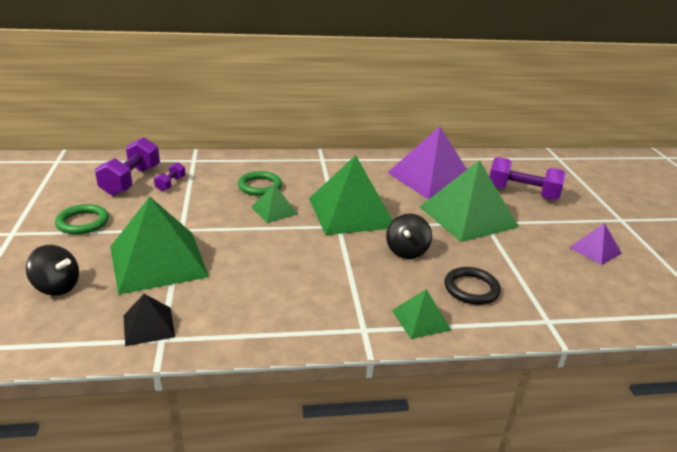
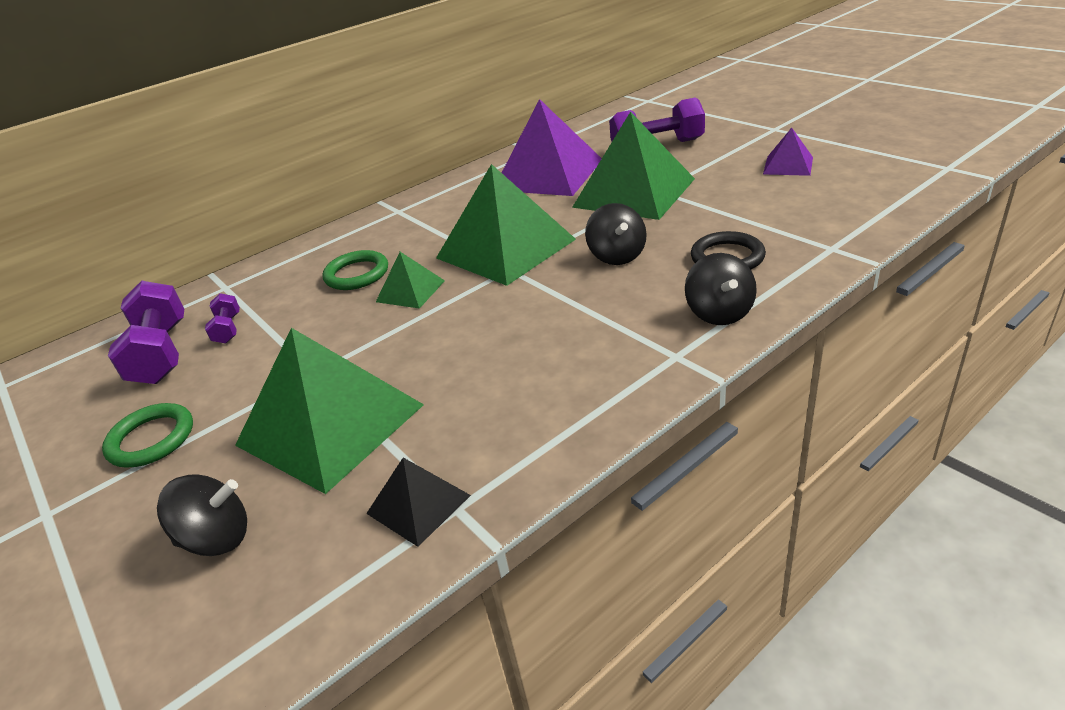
camera: 25 degrees left, 5 degrees up
(421, 319) = (719, 313): green pyramid -> black spinning top

